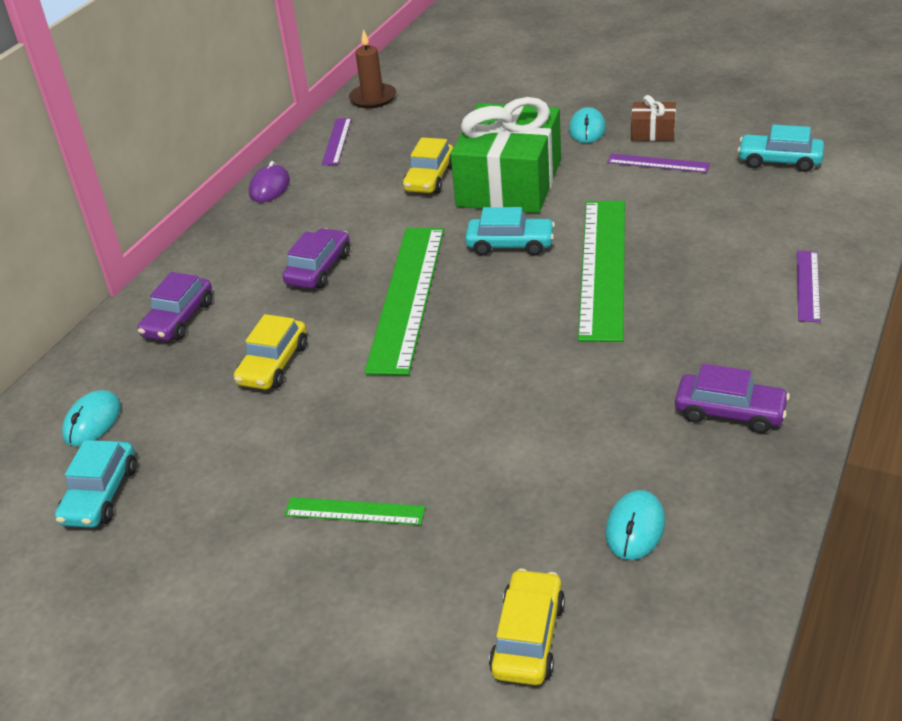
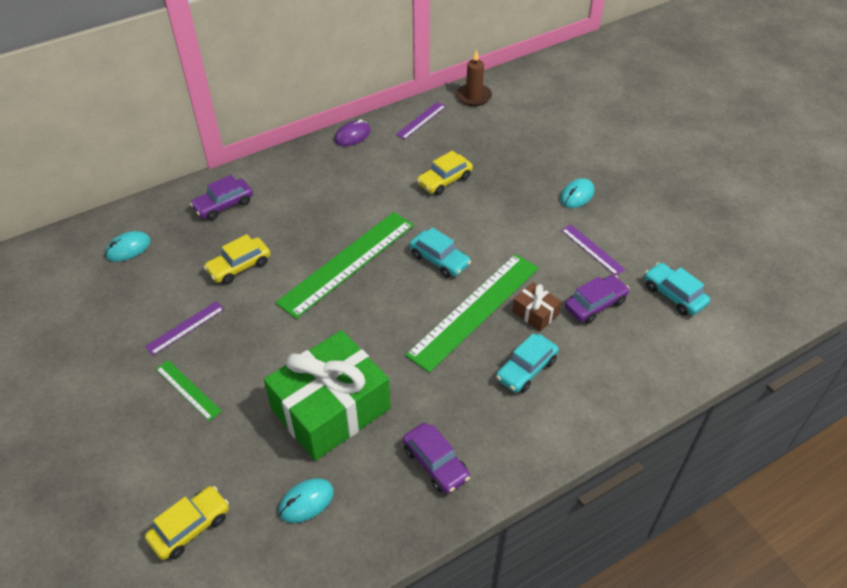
camera: 30 degrees right, 10 degrees up
(100, 495) = (92, 298): turquoise car -> turquoise car (526, 369)
(318, 269) = (322, 213): purple car -> purple car (595, 304)
(509, 183) = (486, 211): green gift -> green gift (331, 409)
(653, 132) = (616, 222): brown gift -> brown gift (535, 313)
(808, 285) = (582, 404): purple ruler -> purple ruler (185, 328)

